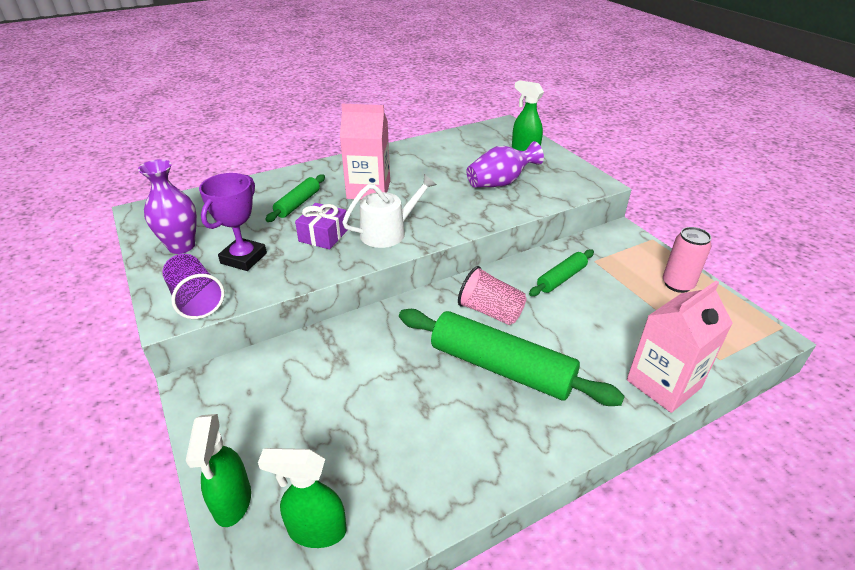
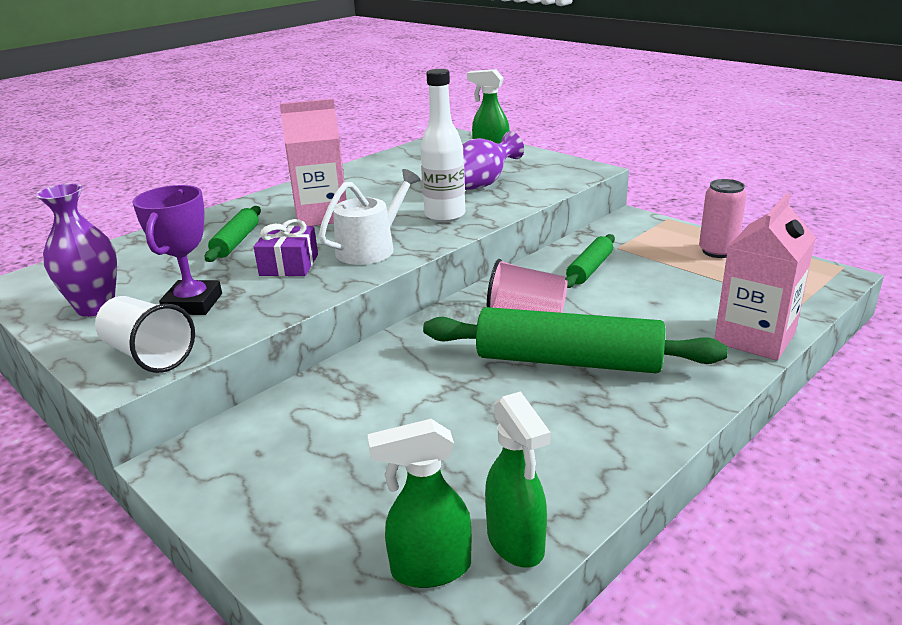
camera: 15 degrees left, 10 degrees down
(196, 300) = (149, 355): purple cup -> white cup
(232, 502) = (299, 570): green spray bottle -> green spray bottle (516, 543)
(458, 210) = (445, 215): none -> white bottle

